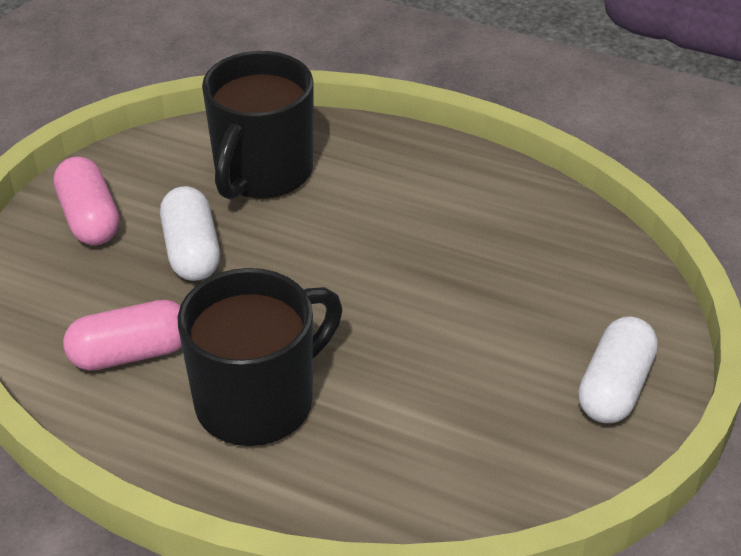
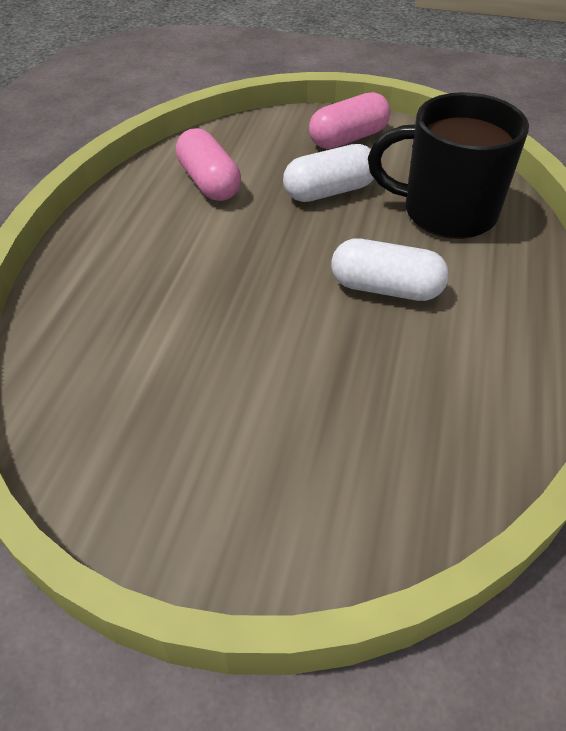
camera: 80 degrees right, 5 degrees up
(258, 401) = (166, 252): black mug -> none
(615, 387) = (213, 514): white capsule -> white capsule (386, 288)

